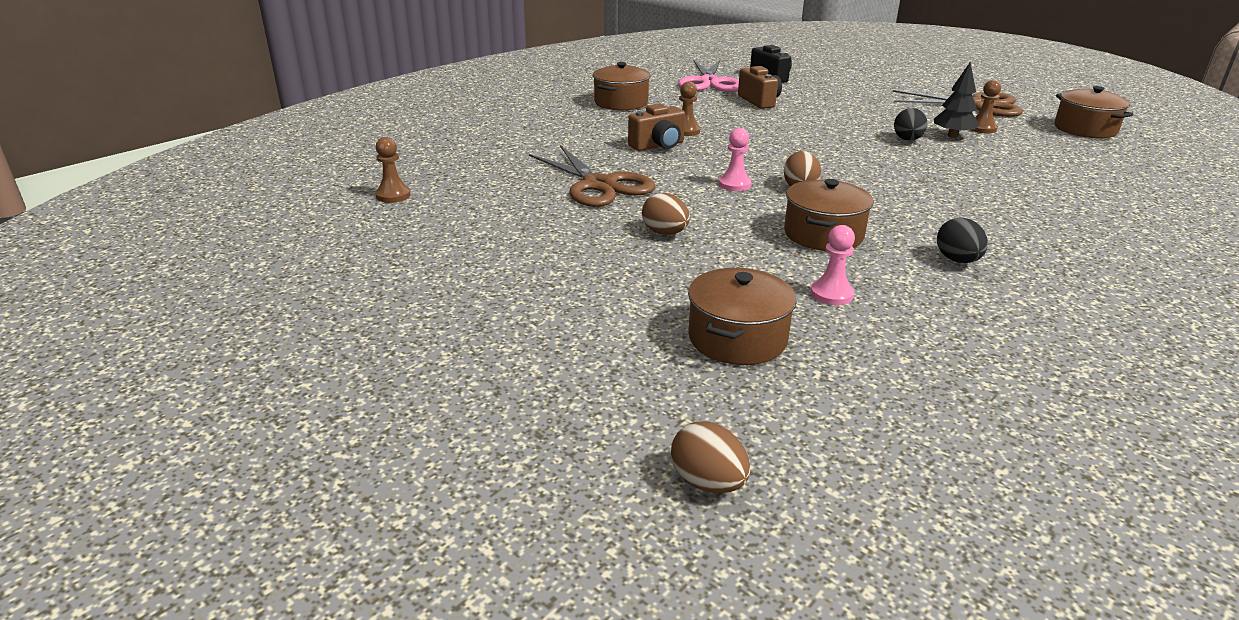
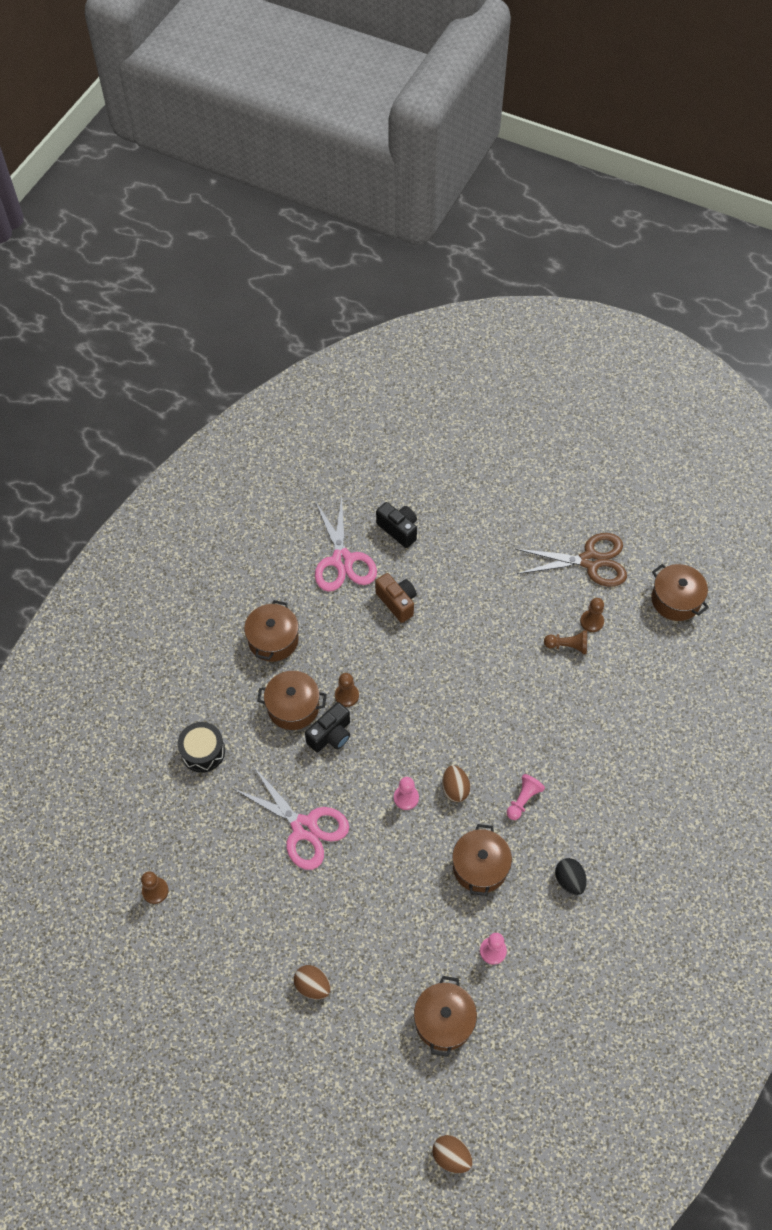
camera: 15 degrees left, 30 degrees up
(511, 137) = (203, 751): none -> black drum
(599, 185) = (304, 828): brown scissors -> pink scissors
(624, 130) = (293, 707): none -> brown pot
(658, 146) = (331, 735): brown camera -> black camera
(665, 233) = (372, 895): brown egg -> brown egg (312, 986)
(891, 203) = (523, 800): none -> pink pawn
(907, 140) = (531, 666): black egg -> none
(952, 136) = (567, 646): black tree -> brown pawn

